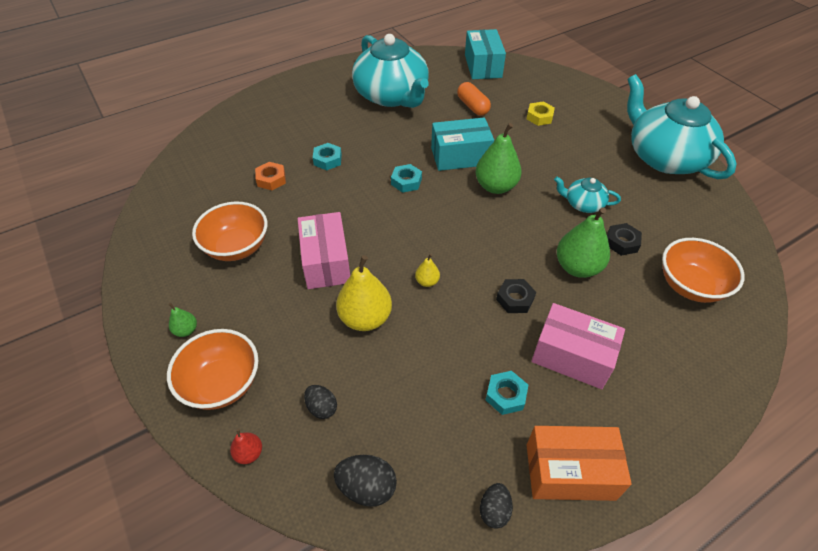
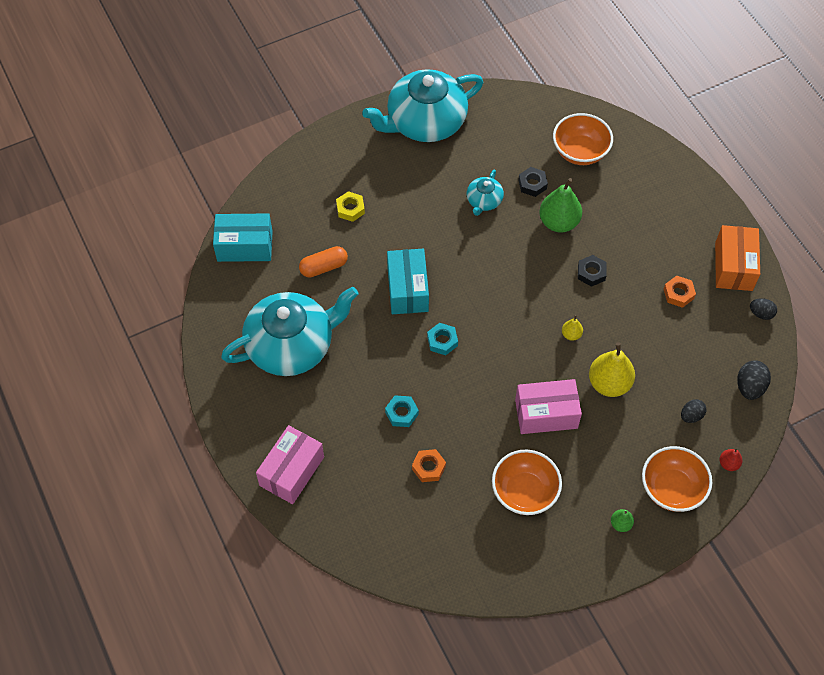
camera: 85 degrees left, 10 degrees up
(495, 186) = (455, 265): green pear -> none
(505, 395) = (678, 294): turquoise nut -> orange nut
(572, 356) = (645, 245): pink box -> pink box (291, 471)

